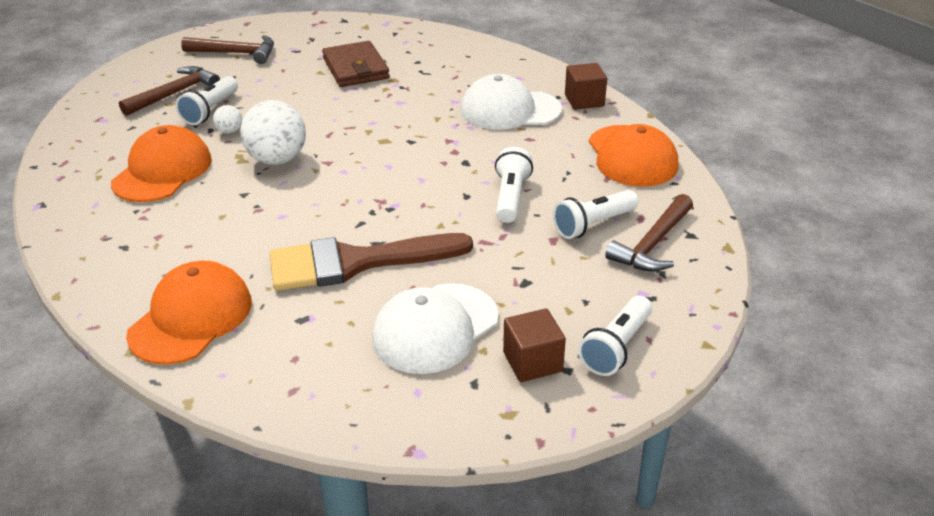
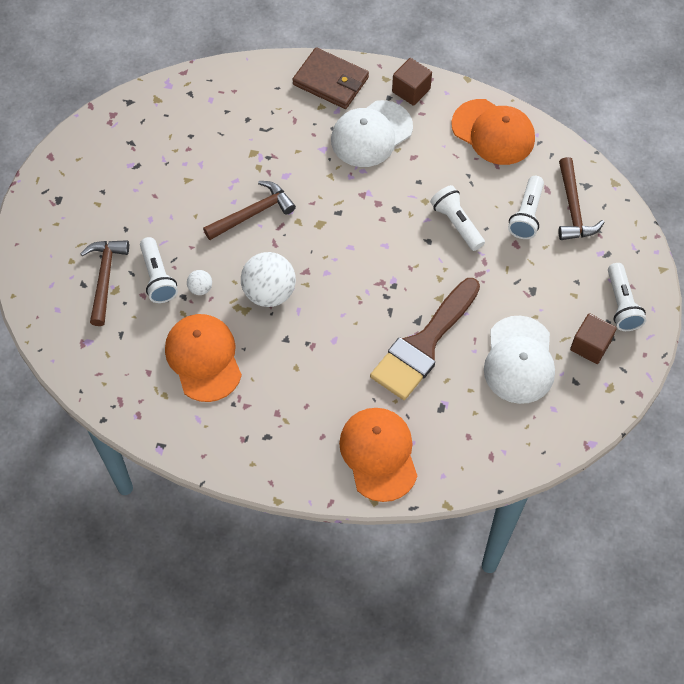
camera: 40 degrees left, 25 degrees up
(236, 53) = (91, 200): brown hammer -> brown hammer (253, 213)
(355, 68) = (210, 157): brown wallet -> brown wallet (330, 81)

